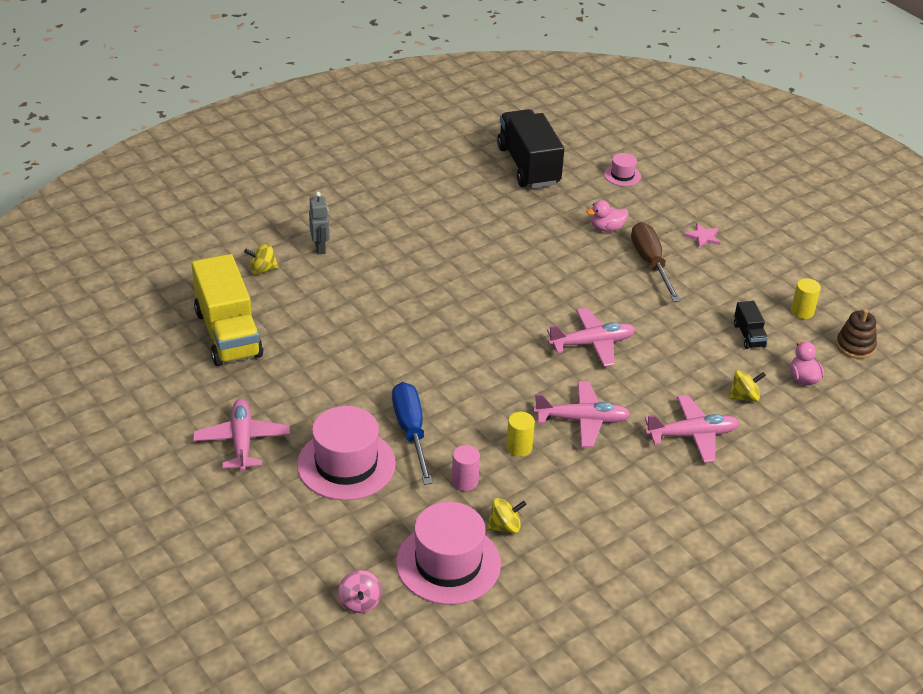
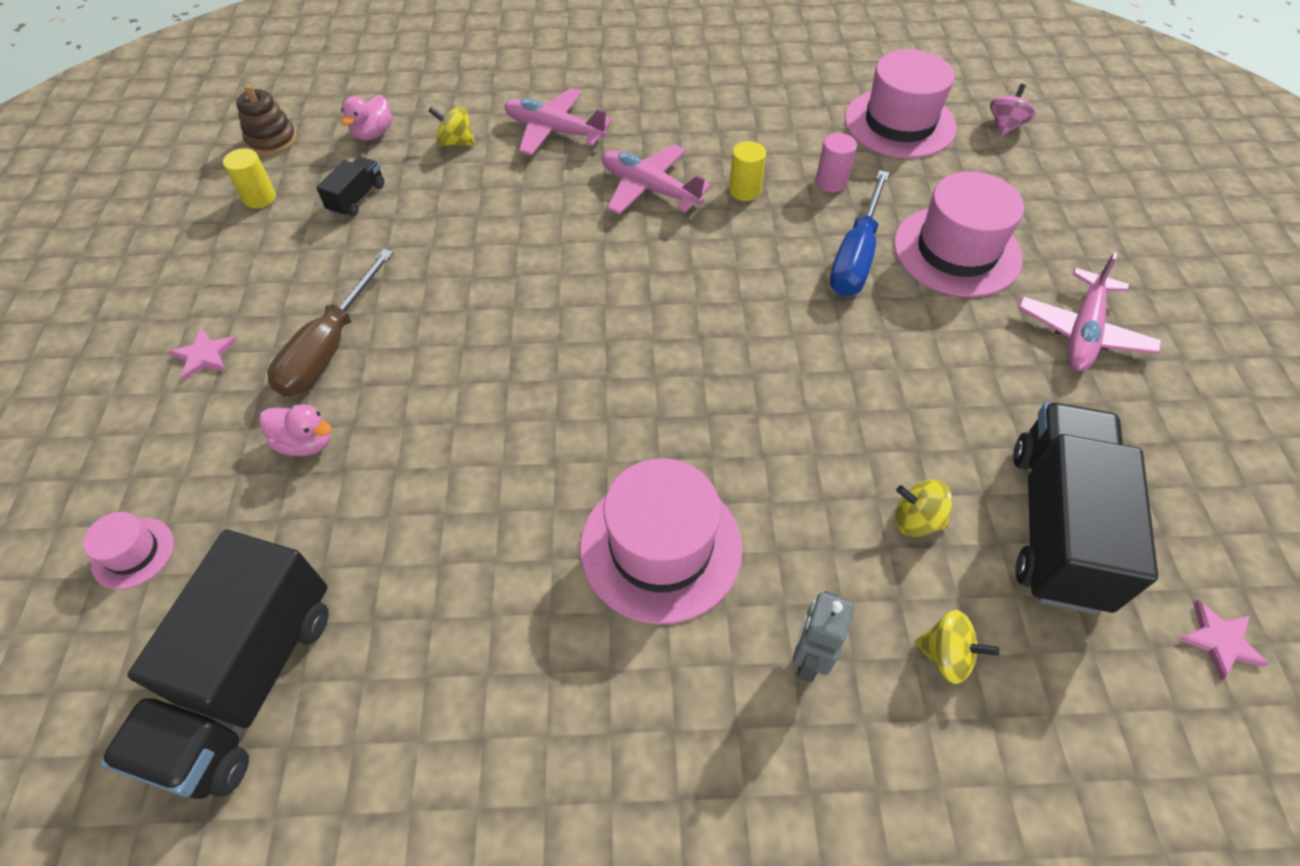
camera: 145 degrees left, 15 degrees up
(139, 319) = (1219, 641): none -> pink star
(228, 334) = (1056, 525): yellow truck -> black truck
(410, 256) = (661, 547): none -> pink hat
(505, 527) = (821, 130): yellow spinning top -> yellow spinning top (916, 520)
(592, 344) = (542, 268): pink plane -> none

